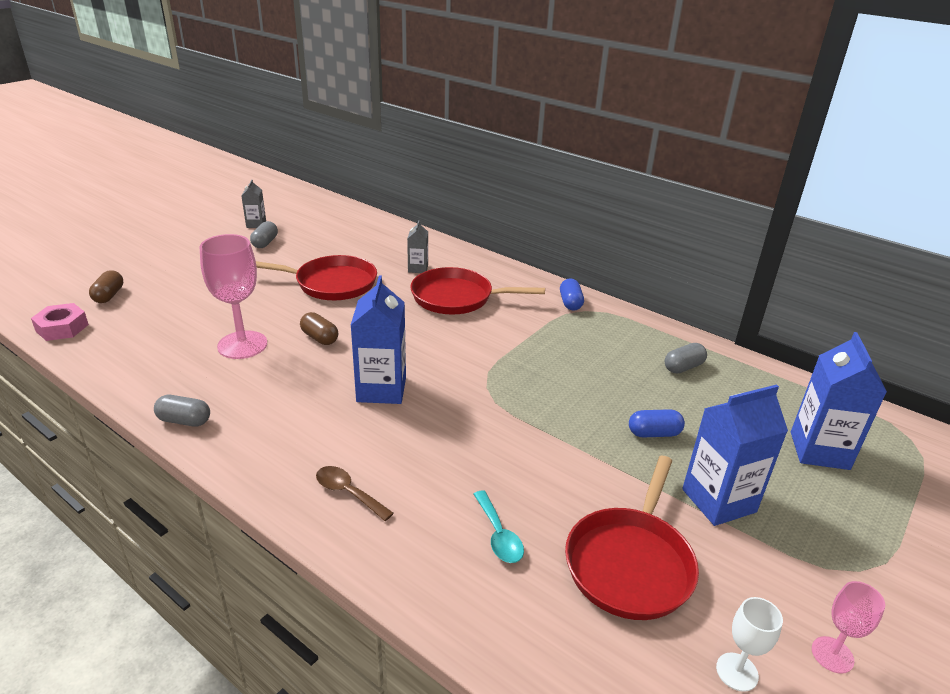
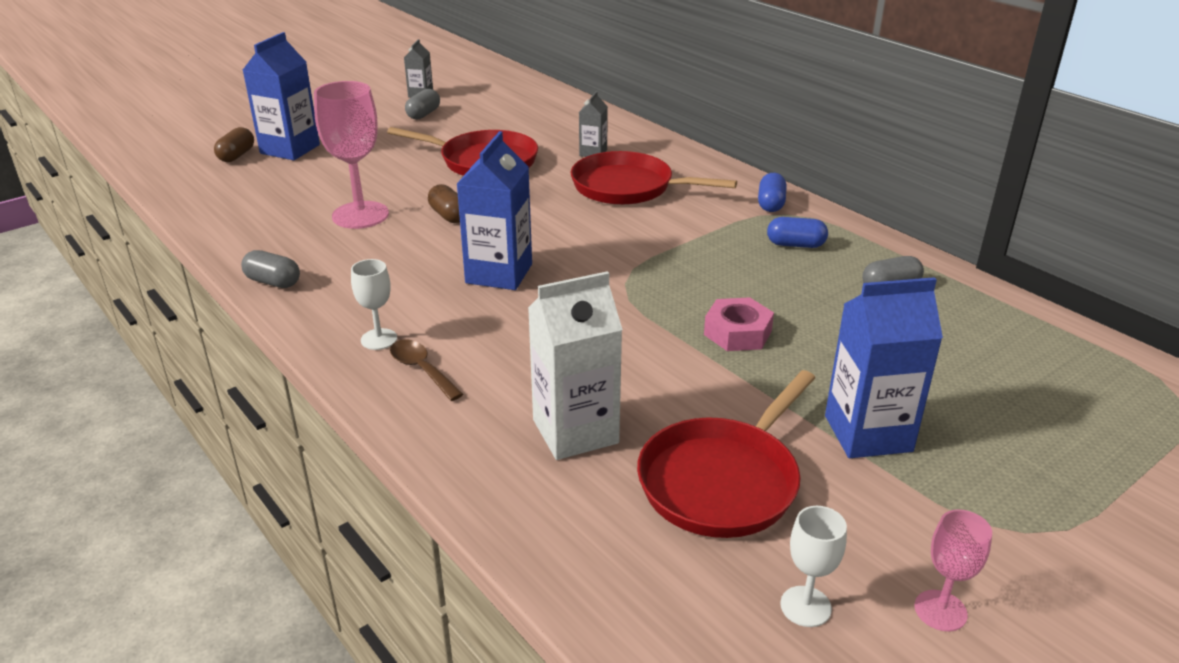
camera: 15 degrees right, 0 degrees up
(62, 328) = (179, 183): pink nut -> pink nut (737, 333)
(300, 467) = (379, 339): none -> white goblet
(498, 535) = (575, 431): turquoise spoon -> white carton
(654, 433) = (816, 353): blue capsule -> blue capsule (795, 245)
(819, 450) = (1036, 397): blue carton -> blue carton (290, 149)

